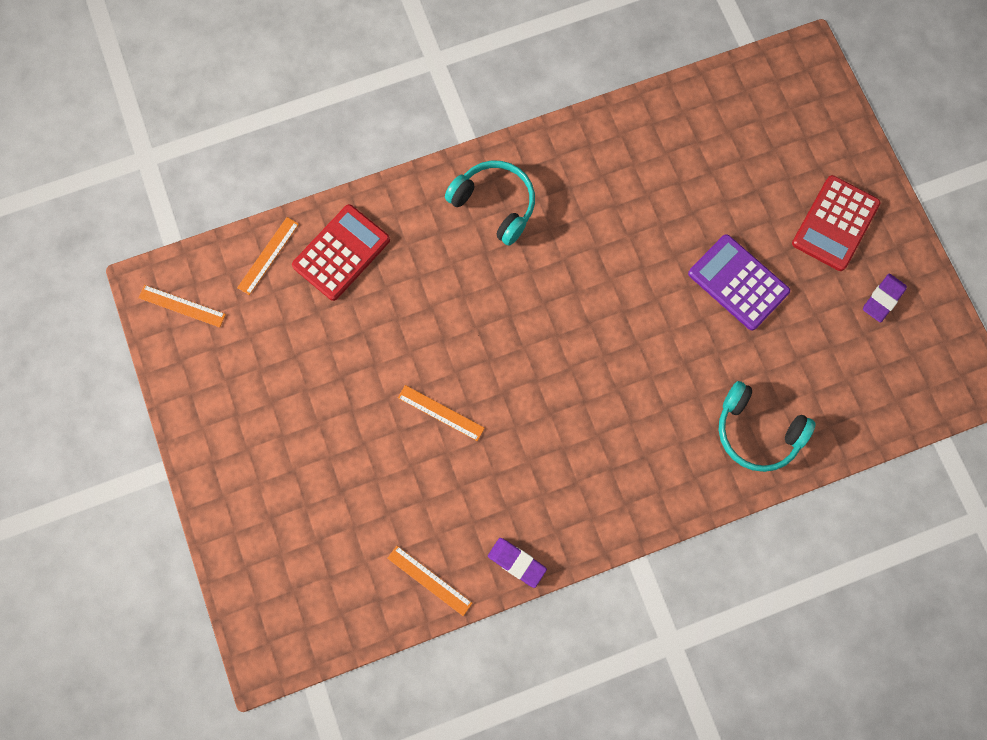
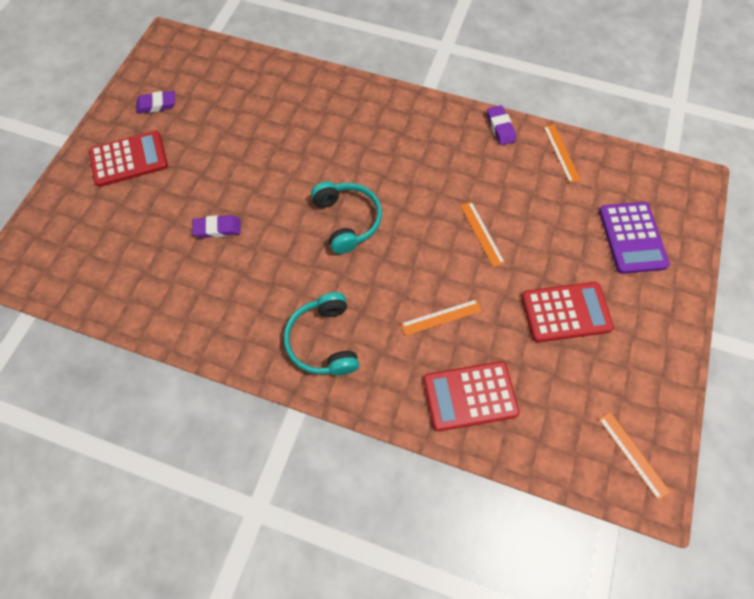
camera: 140 degrees left, 10 degrees down
(268, 255) = (532, 441): orange ruler -> orange ruler (441, 317)
(310, 391) = (566, 312): none -> red calculator
(680, 225) = (217, 228): none -> purple eraser
(738, 283) = (223, 171): purple calculator -> purple calculator (632, 238)
(756, 432) = (302, 95): turquoise headphones -> turquoise headphones (347, 220)

